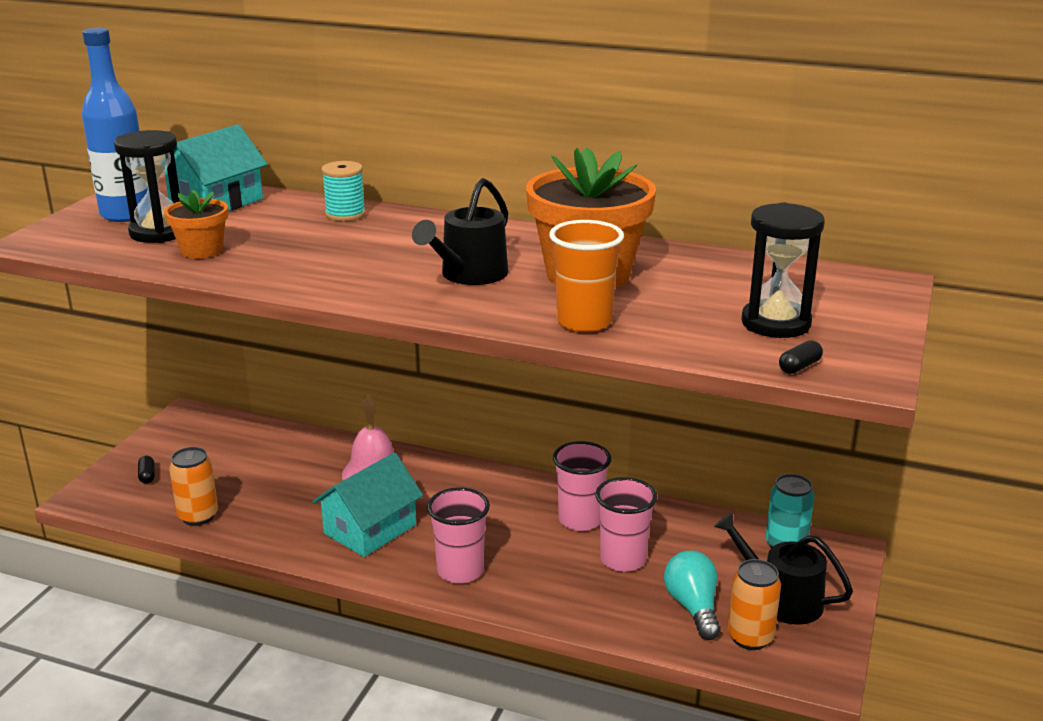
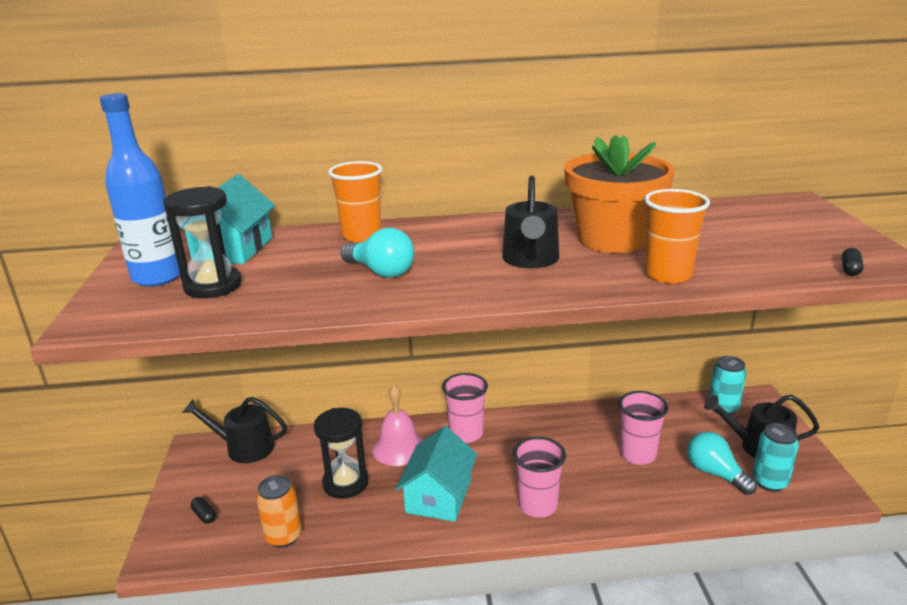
camera: 25 degrees left, 0 degrees up
(202, 250) = (276, 292): orange flower pot -> none
(229, 427) = (244, 447): none -> black watering can
(314, 253) = (381, 272): none -> turquoise light bulb
(345, 214) = (361, 235): turquoise spool -> orange cup
(580, 520) = (581, 435): pink cup -> pink cup (466, 434)
(750, 637) = (769, 482): orange can -> turquoise can
(775, 323) = (785, 244): black hourglass -> black hourglass (345, 483)

